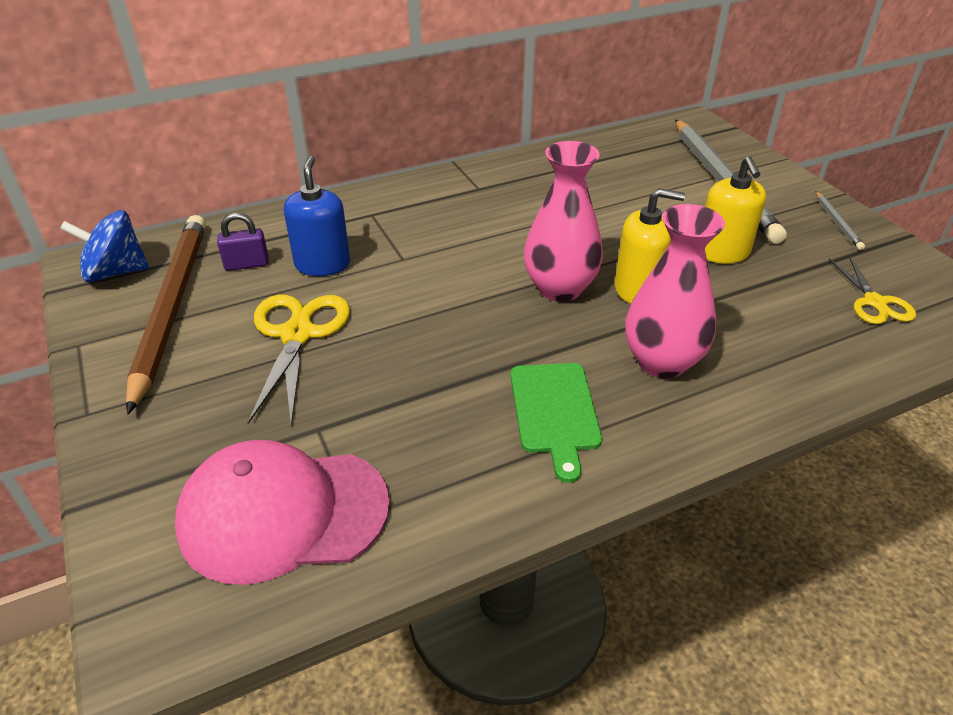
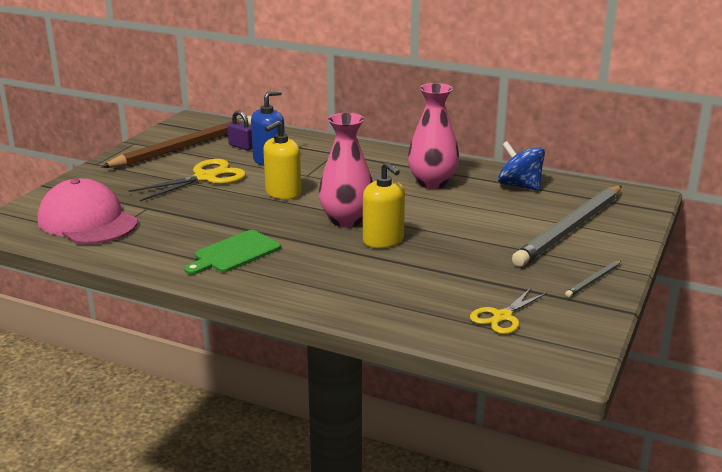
camera: 50 degrees right, 15 degrees down
(115, 272) = (192, 127): blue spinning top -> blue spinning top (519, 186)
(662, 362) = (320, 267): pink vase -> pink vase (432, 183)
(722, 252) = (473, 253): yellow soap dispenser -> yellow soap dispenser (283, 193)

